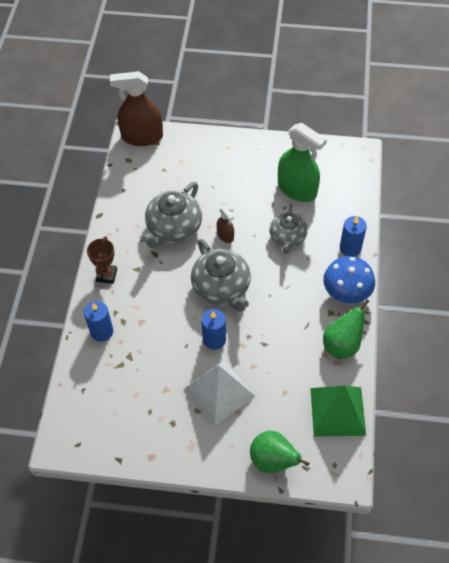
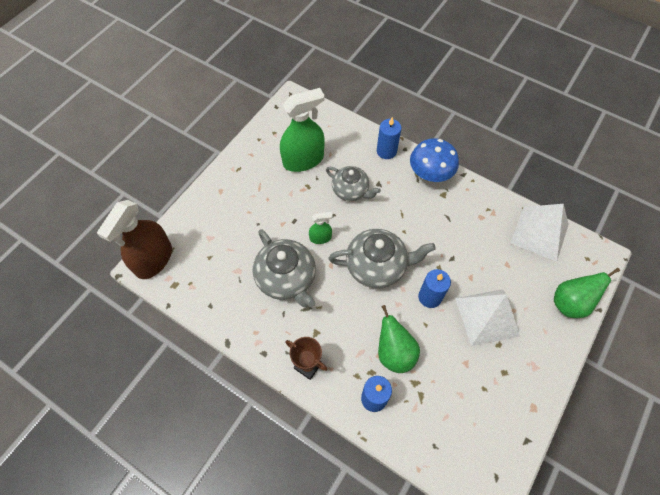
camera: 65 degrees left, 5 degrees up
(225, 235) = (320, 238): brown spray bottle -> green spray bottle
(337, 411) = (539, 233): green pyramid -> white pyramid
(342, 345) = (478, 201): green pear -> green pear (394, 353)

